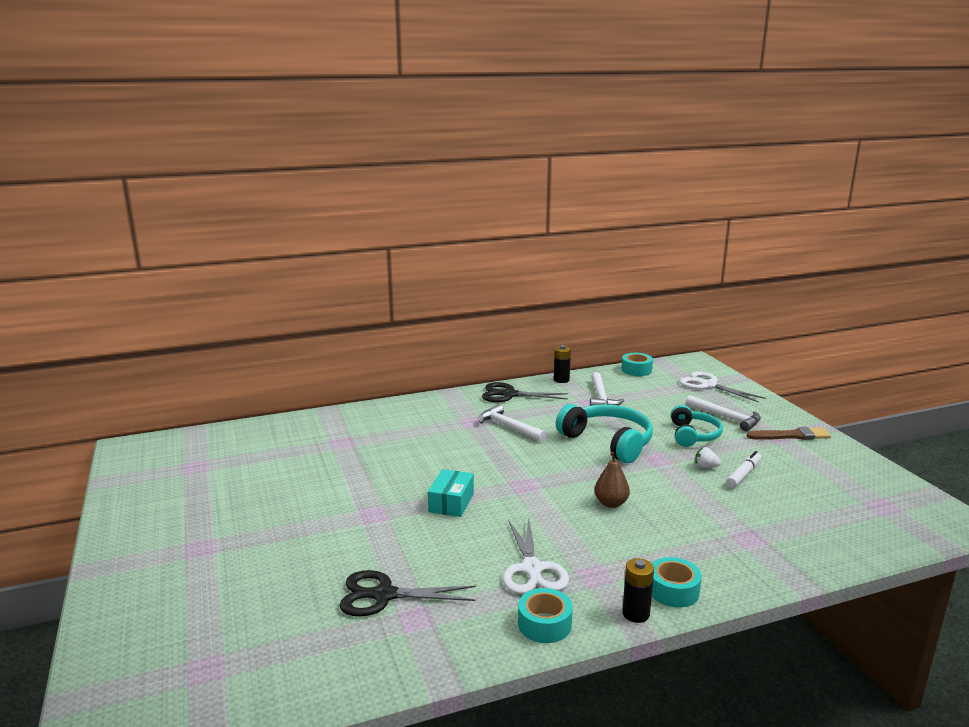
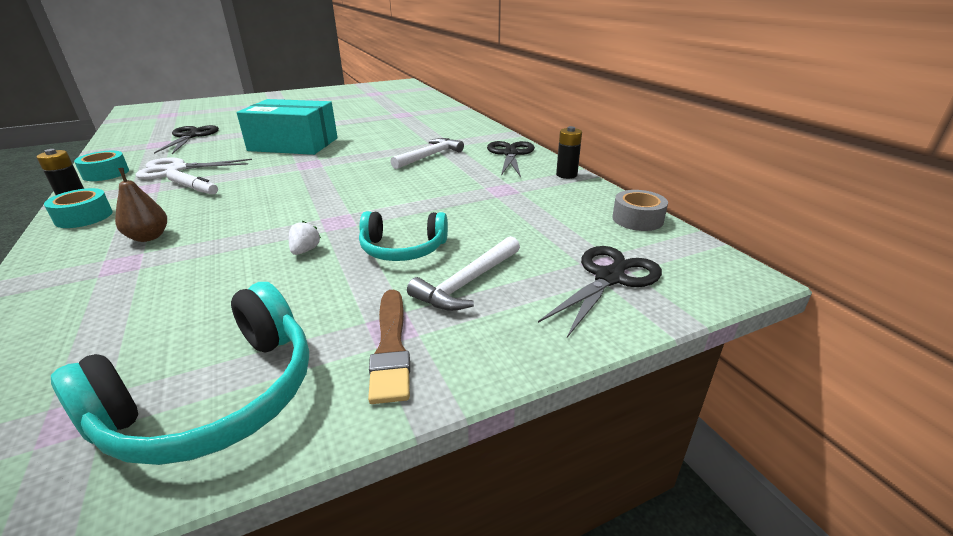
camera: 85 degrees right, 10 degrees up
(451, 502) = (293, 144): turquoise box -> turquoise box, size x1.94
(601, 397) = (519, 195): white hammer -> none
(608, 442) = (389, 197): turquoise headphones -> turquoise headphones (215, 399)
(611, 503) = (253, 196): brown pear -> brown pear (149, 237)
(636, 370) = (637, 219): turquoise tape -> grey tape
(708, 385) = (609, 278): white scissors -> black scissors
(743, 474) = (270, 277): white marker -> white marker (194, 188)

